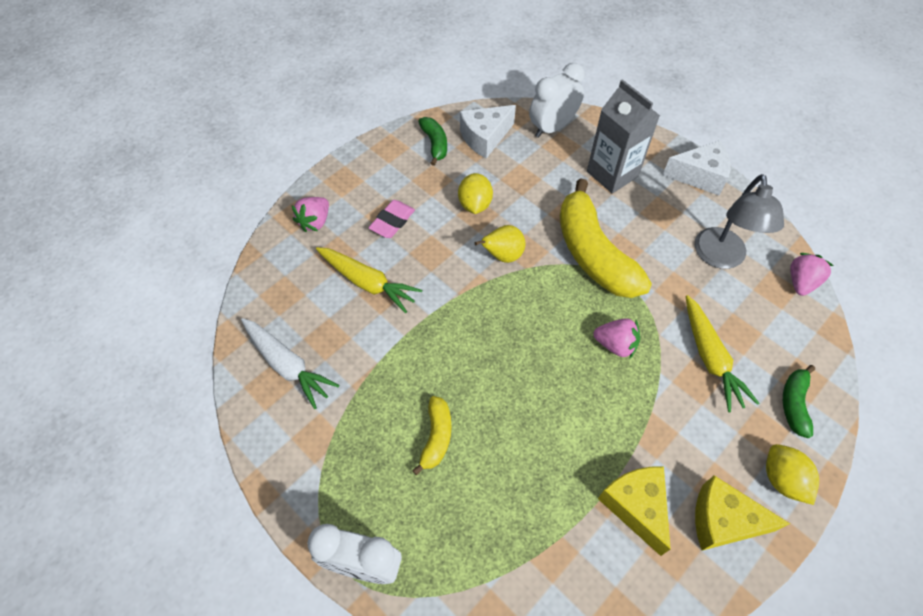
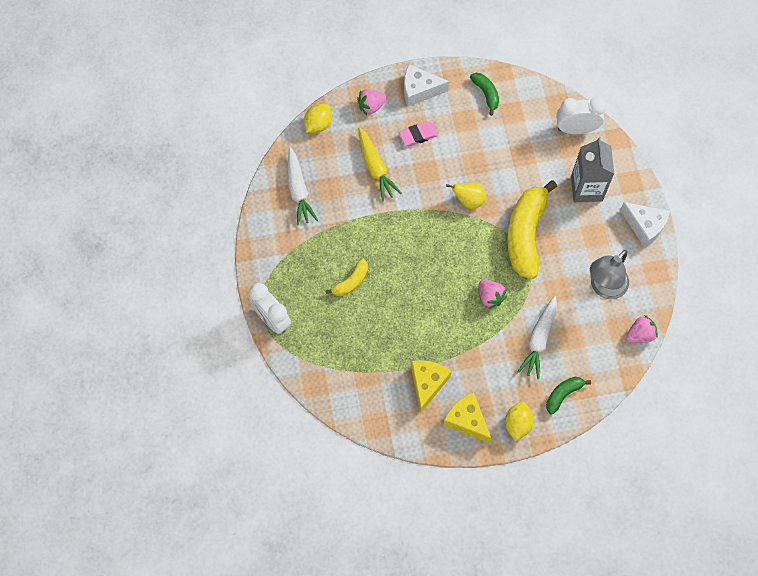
camera: 35 degrees right, 10 degrees up
(435, 144) = (486, 94): green banana -> green banana turned 45 degrees counterclockwise
(475, 204) = (478, 155): yellow lemon -> yellow lemon (318, 124)
(485, 138) = (523, 109): white cheese -> white cheese (419, 90)
(710, 358) = (539, 340): yellow carrot -> white carrot

